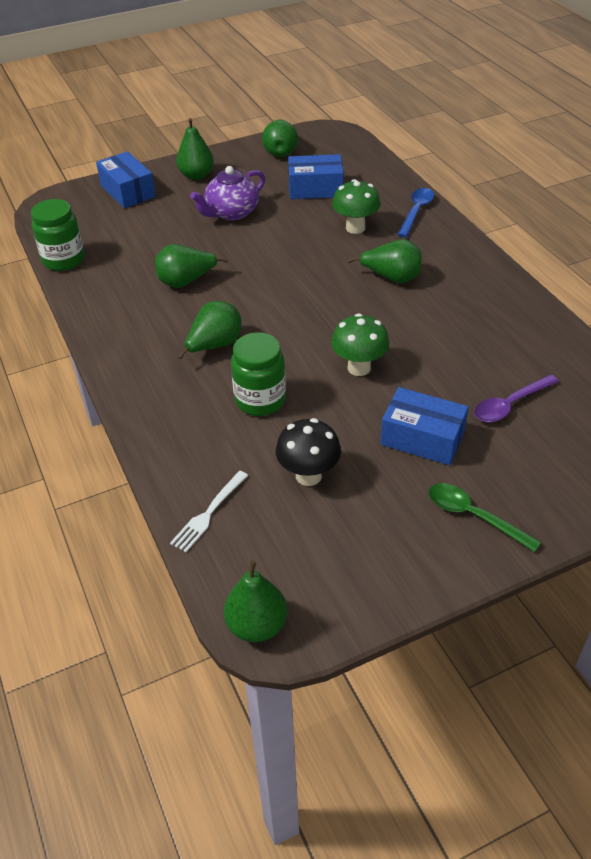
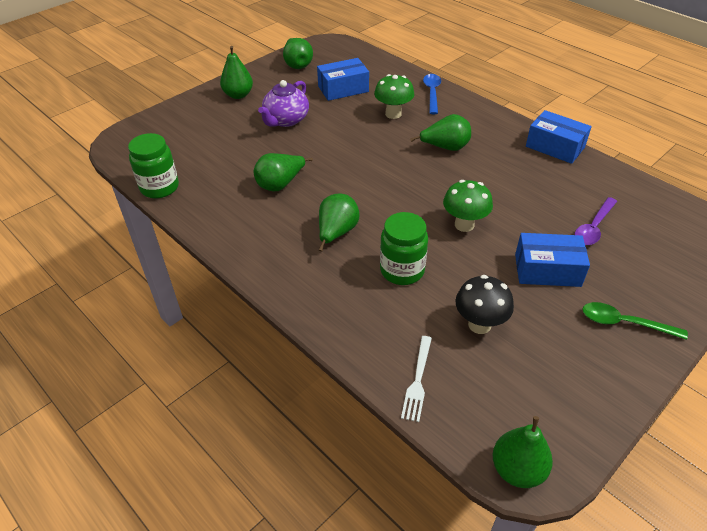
camera: 20 degrees left, 0 degrees up
(128, 191) = (185, 118): blue box -> blue box (555, 147)

